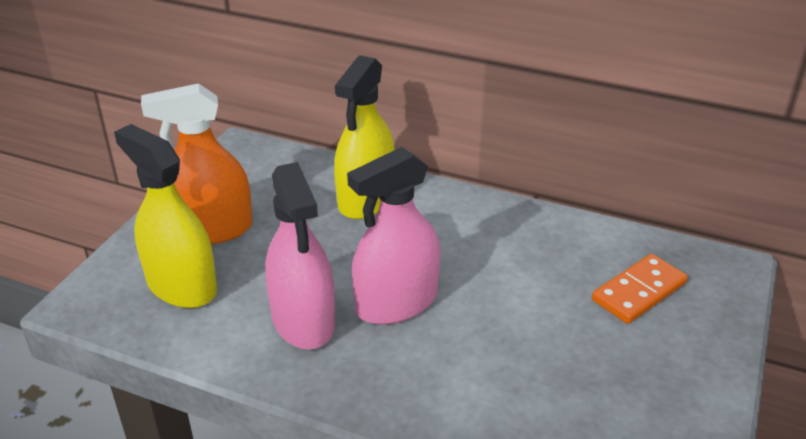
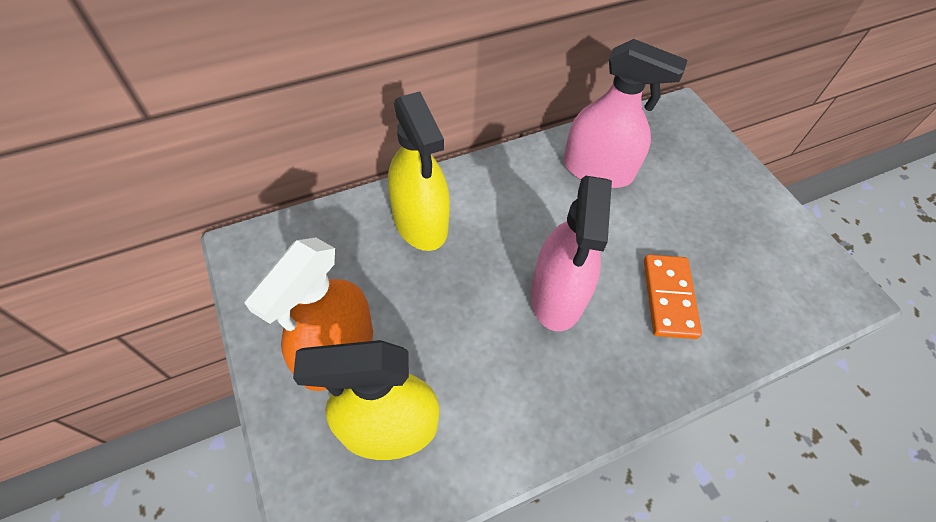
camera: 50 degrees left, 20 degrees up
(303, 320) = (520, 369): pink spray bottle -> pink spray bottle (597, 170)
(638, 291) = (667, 166): orange domino -> orange domino (669, 298)

